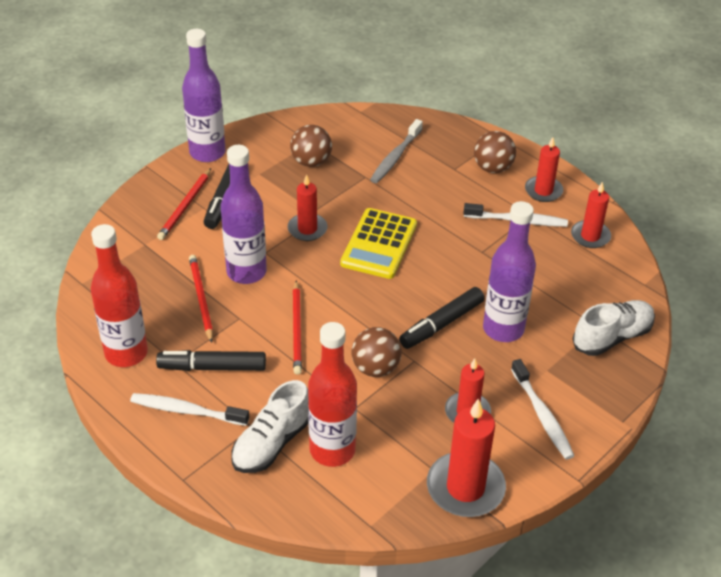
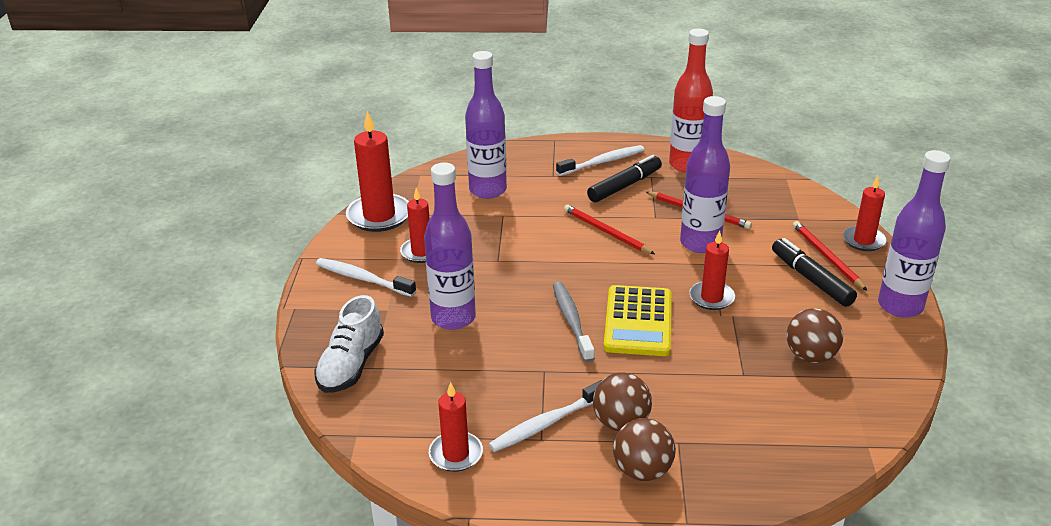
camera: 140 degrees right, 10 degrees down
(272, 443) = (529, 175): white shoe -> none
(332, 450) = (488, 190): red bottle -> purple bottle
(375, 368) = (519, 241): brown ball -> brown ball (621, 423)
(379, 244) = (638, 322): yellow calculator -> yellow calculator turned 150 degrees counterclockwise
(395, 157) = (750, 414): grey toothbrush -> grey toothbrush (571, 321)
(442, 324) = (507, 294): black marker -> none
(543, 191) = (558, 478): red candle -> red candle (863, 240)

